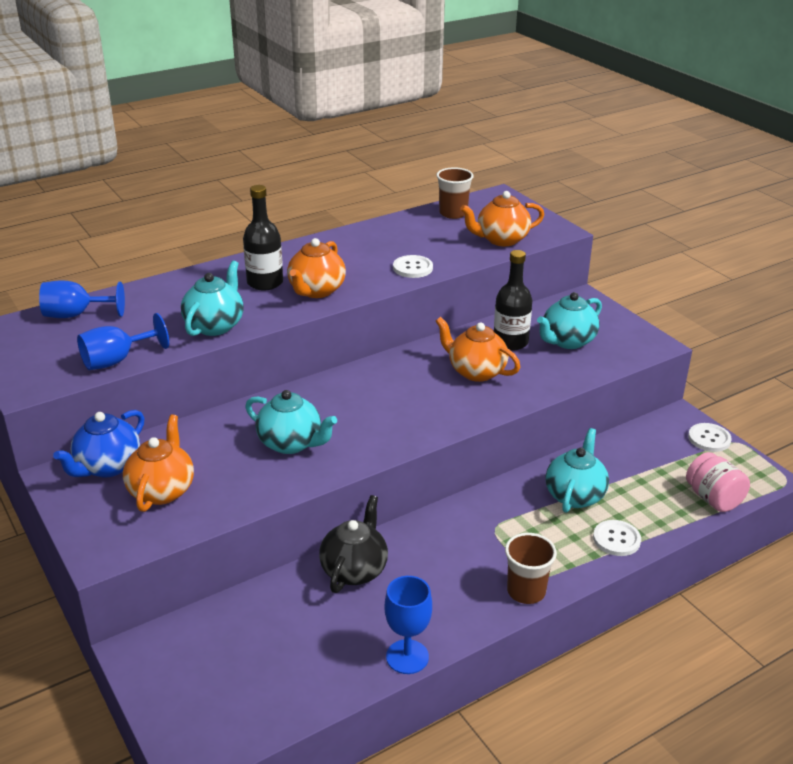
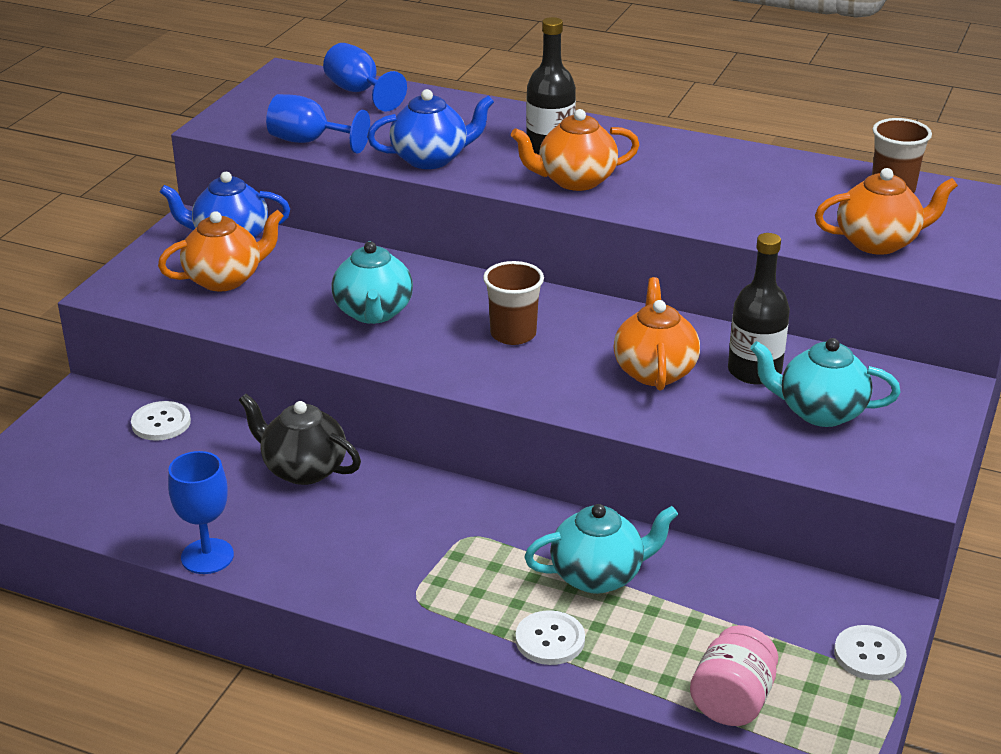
camera: 55 degrees right, 0 degrees up
(215, 325) = (431, 159): turquoise teapot -> blue teapot
(354, 569) = (303, 469): black teapot -> black teapot turned 135 degrees counterclockwise
(413, 268) = (713, 214): white button -> white button (161, 423)
(501, 240) = (879, 242): orange teapot -> orange teapot turned 135 degrees clockwise
(526, 591) = (383, 600): brown cup -> brown cup (513, 334)

